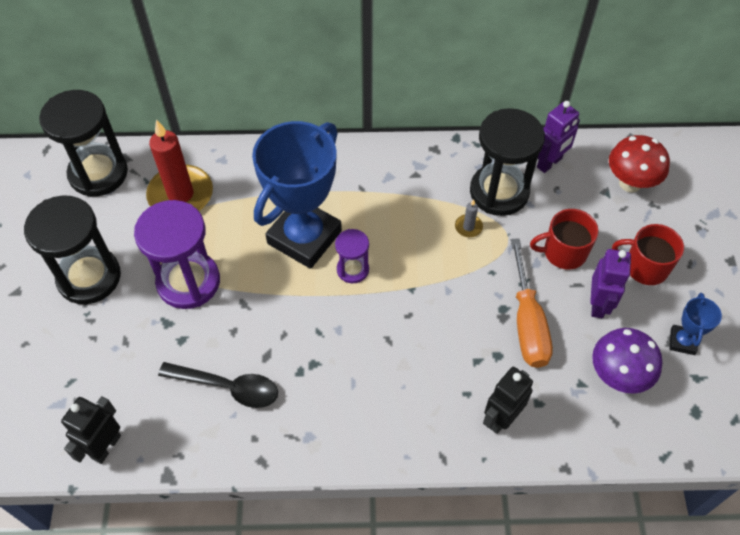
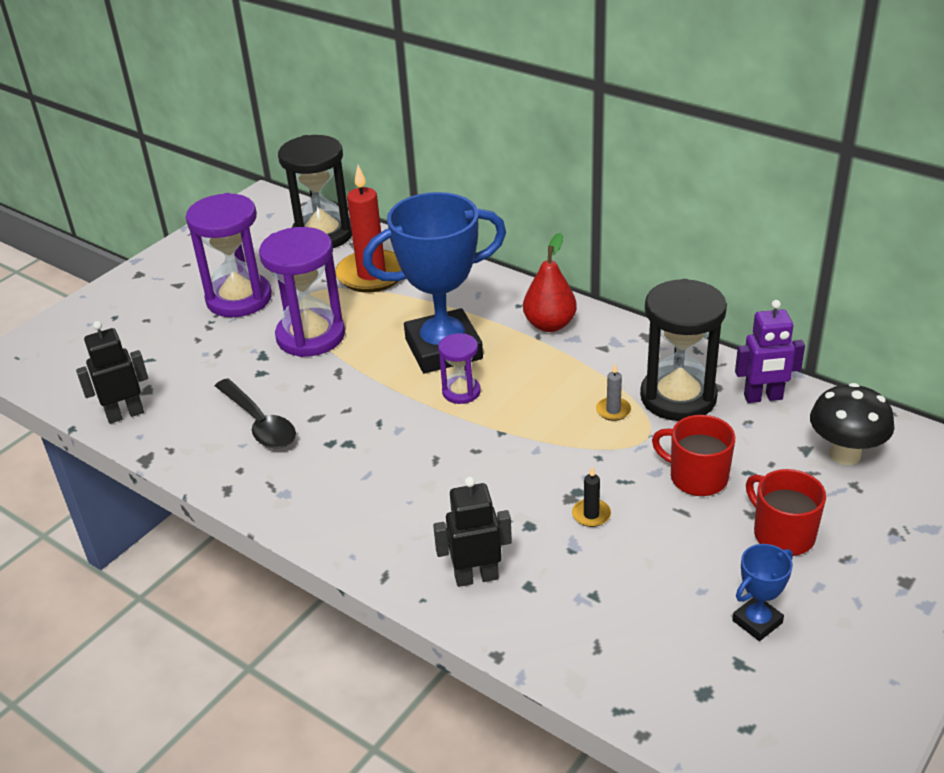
camera: 40 degrees right, 20 degrees down
(89, 277) = (239, 299): black hourglass -> purple hourglass
(361, 173) = (549, 325): none -> red pear
(527, 322) = (591, 514): orange screwdriver -> black candle
(598, 304) = (688, 539): purple robot -> none
(617, 376) = (642, 611): purple mushroom -> none
(630, 183) = (845, 454): red mushroom -> black mushroom

